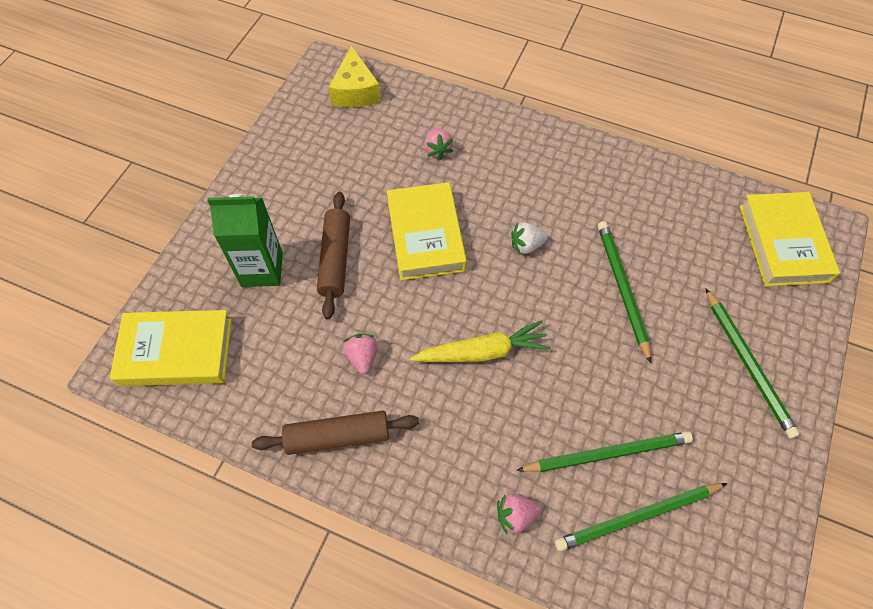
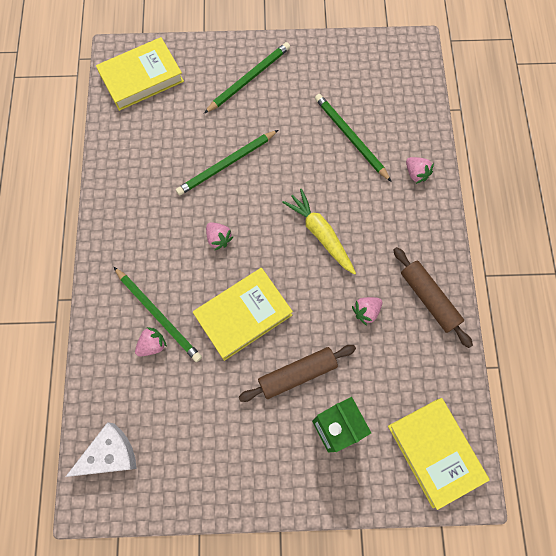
camera: 115 degrees left, 10 degrees up
(355, 91) = (110, 454): yellow cheese -> white cheese
(526, 245) = (218, 239): white strawberry -> pink strawberry
(638, 517) = (379, 111): green pencil -> green pencil (158, 315)

